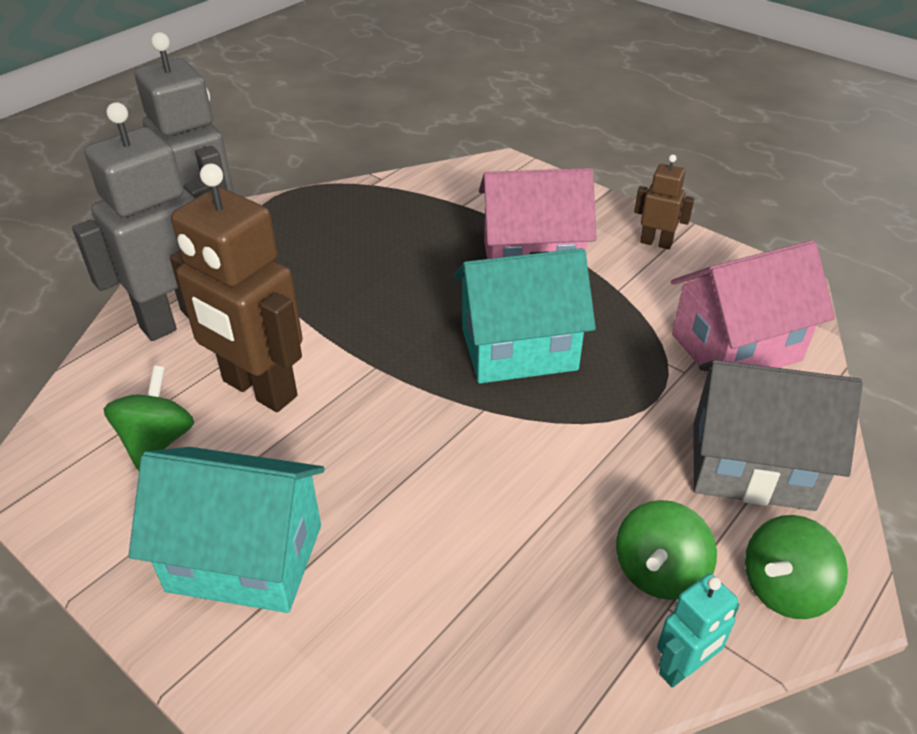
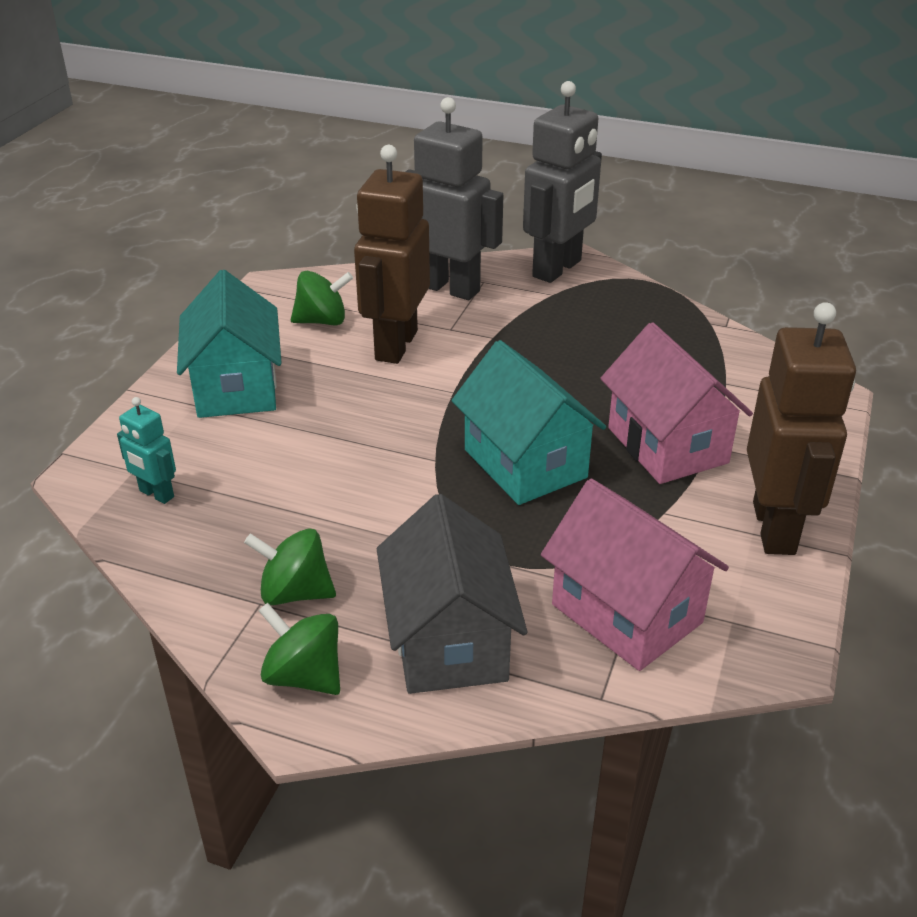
camera: 70 degrees right, 5 degrees down
(656, 243) = (775, 528): brown robot -> brown robot, size x2.11
(683, 668) = (204, 618): turquoise robot -> turquoise robot (156, 494)

